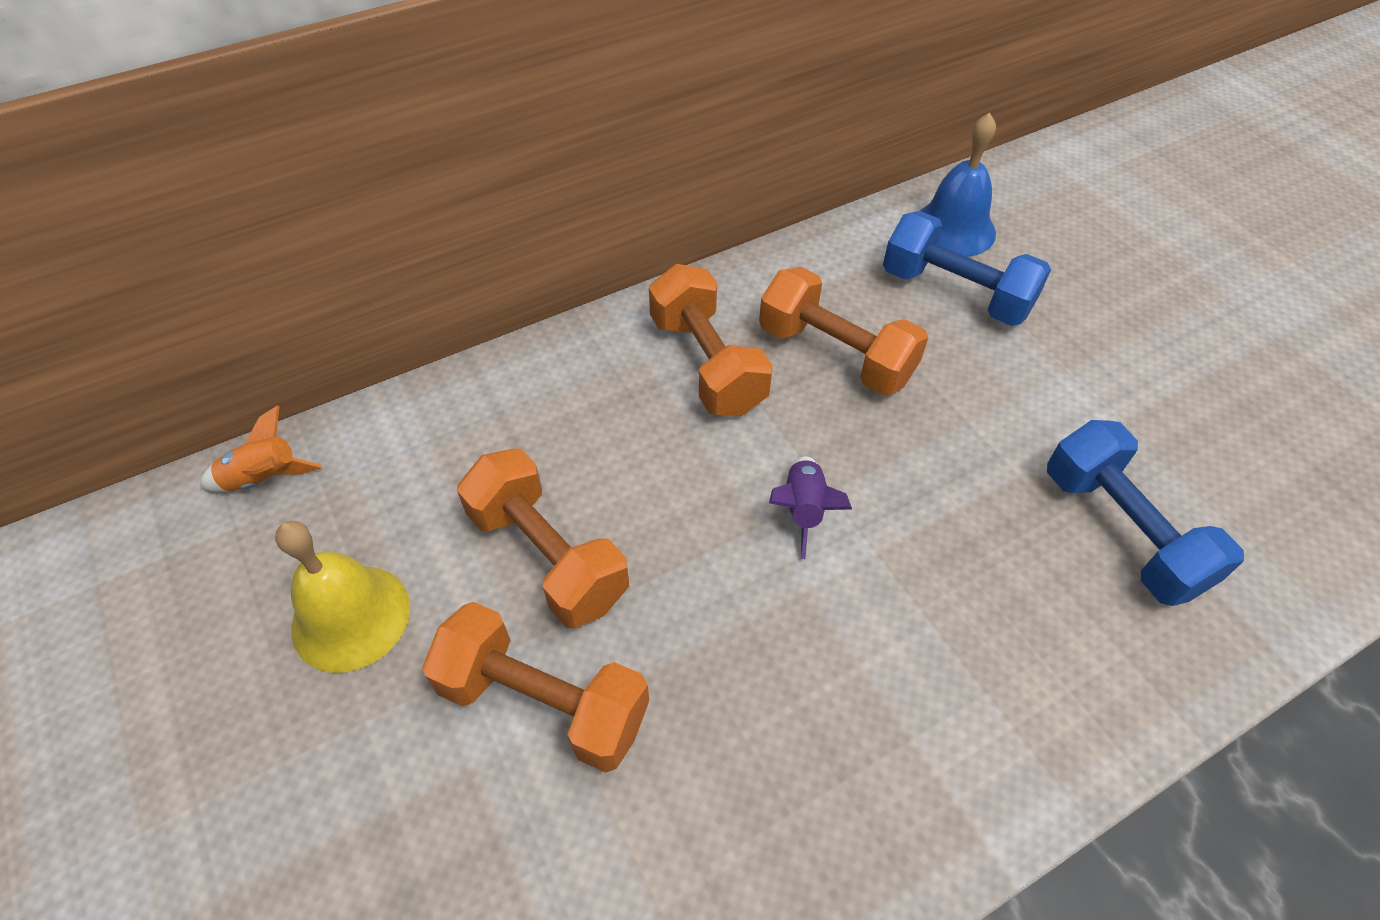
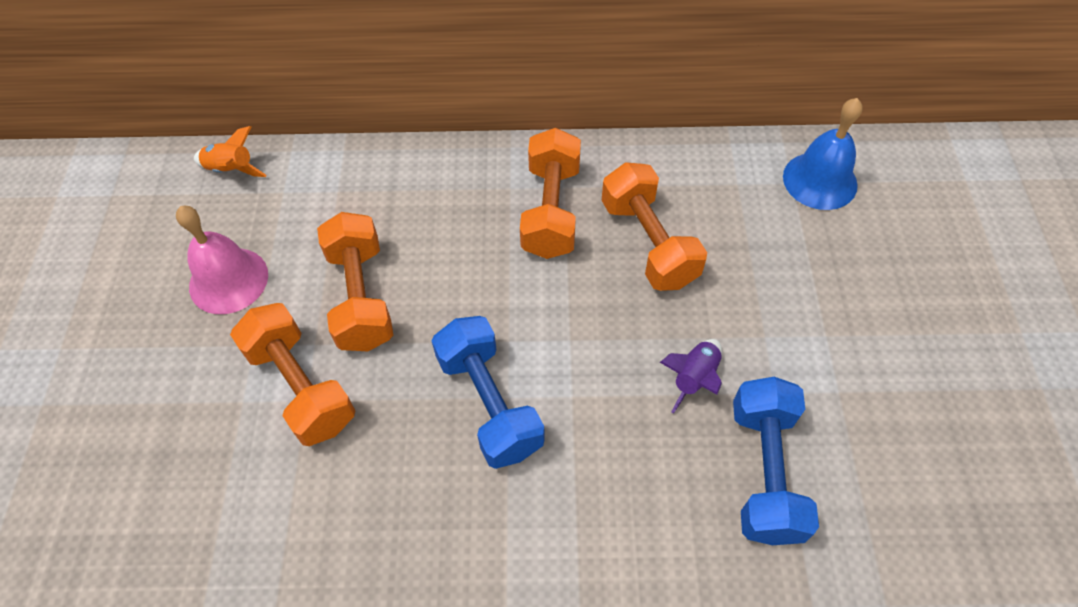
camera: 30 degrees right, 5 degrees up
(351, 617) = (228, 280): yellow bell -> pink bell
(803, 510) = (543, 344): purple rocket -> purple rocket (694, 378)
(955, 293) = (779, 234): blue dumbbell -> blue dumbbell (489, 403)

